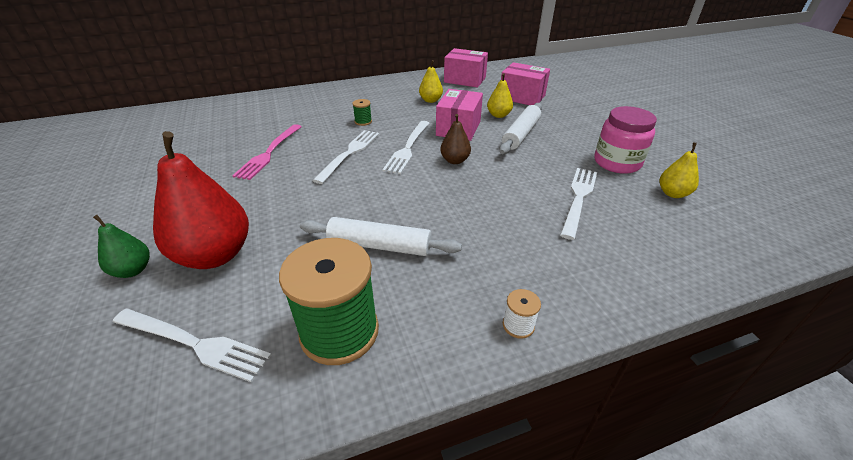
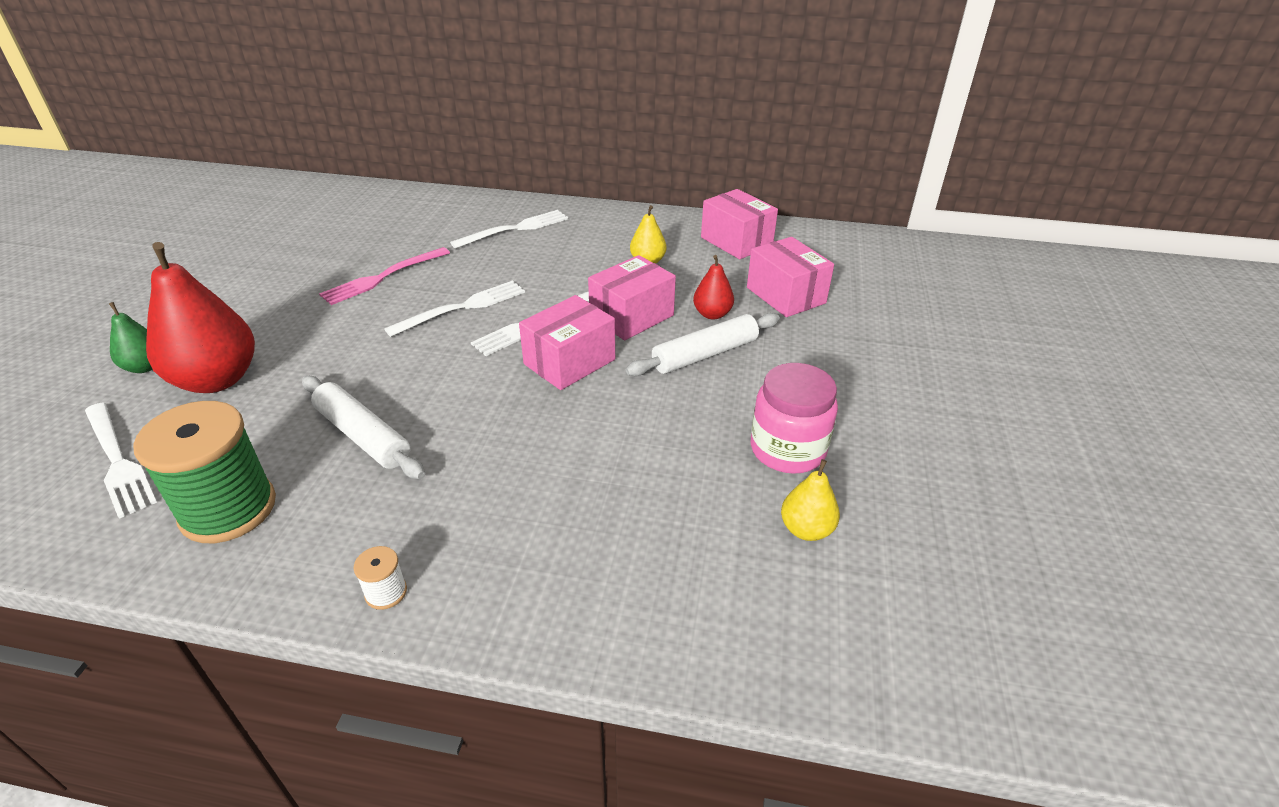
camera: 30 degrees right, 0 degrees up
(363, 122) = (527, 268): green spool -> none
(455, 160) = (569, 362): brown pear -> pink box
(498, 115) = (712, 314): yellow pear -> red pear
(578, 198) = (659, 477): white fork -> white fork (516, 229)

